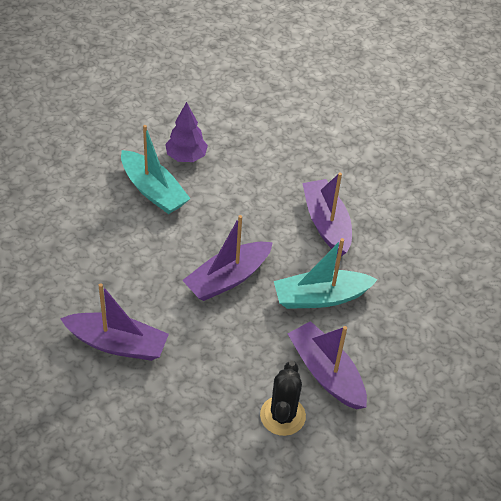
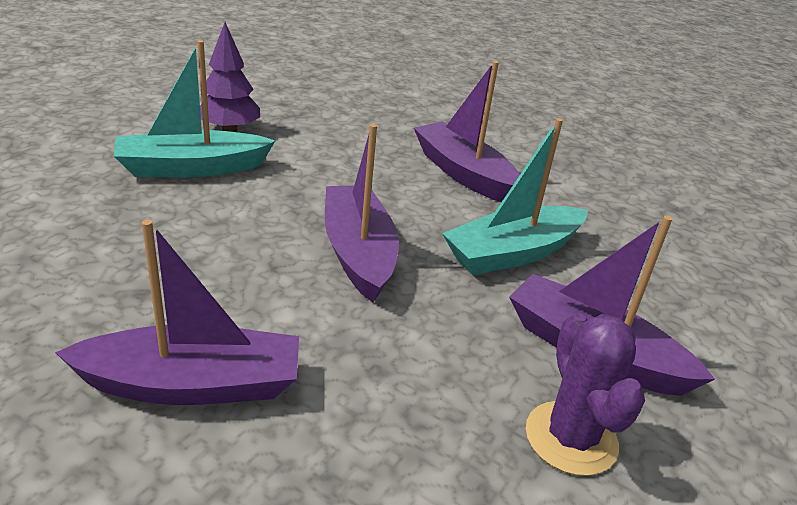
camera: 20 degrees left, 15 degrees down
(153, 191) = (192, 168): turquoise boat -> turquoise boat turned 135 degrees clockwise
(227, 278) = (358, 253): purple boat -> purple boat turned 135 degrees clockwise
(282, 416) = (571, 438): black cactus -> purple cactus

